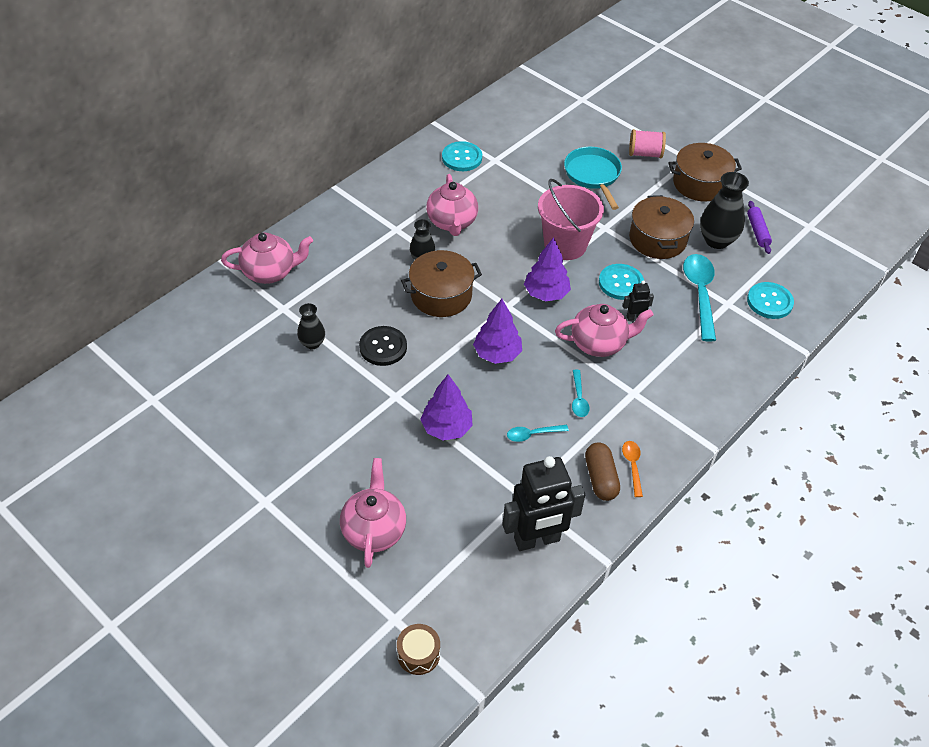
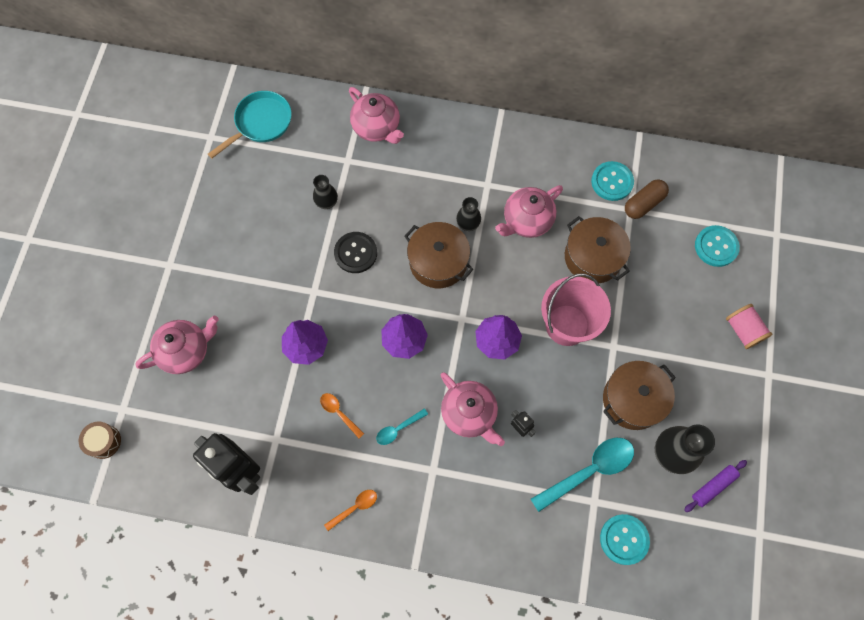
camera: 60 degrees right, 20 degrees up
(533, 434) = (339, 413): turquoise spoon -> orange spoon
(593, 175) = (675, 301): turquoise pan -> turquoise pan (261, 123)
(600, 478) = (327, 488): brown capsule -> brown capsule (643, 204)
(620, 283) = (553, 395): turquoise button -> turquoise button (716, 246)
(700, 183) = (740, 401): brown pot -> brown pot (593, 257)

